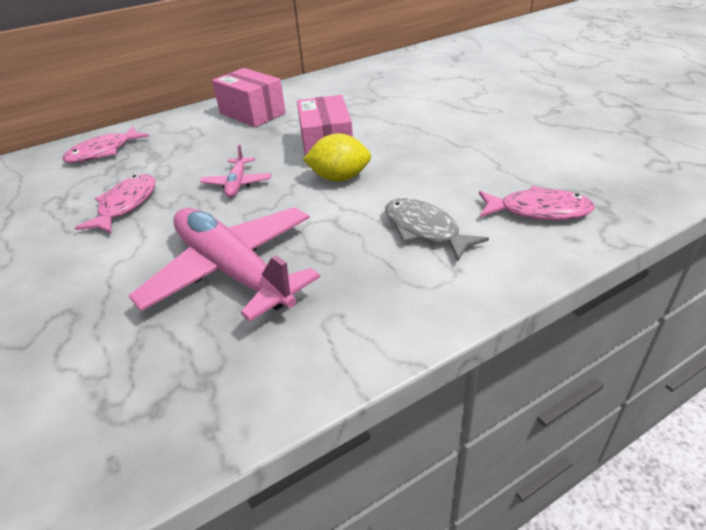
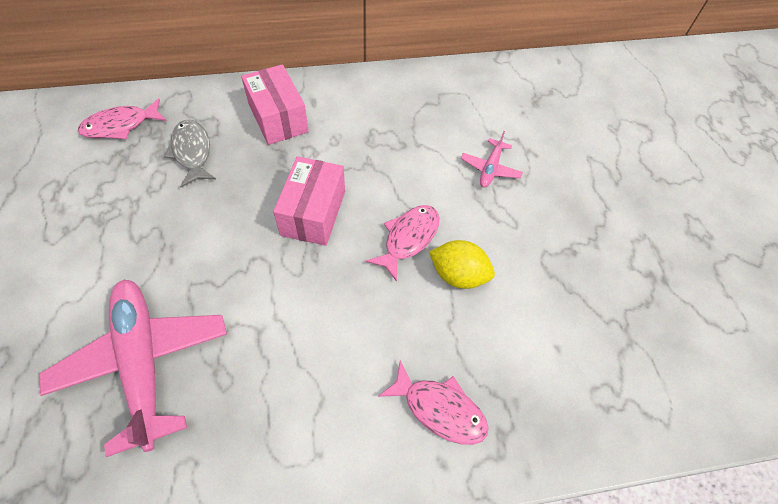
camera: 15 degrees right, 20 degrees up
(126, 205) = (104, 222): pink fish -> pink fish (408, 238)
(237, 183) = (207, 234): pink plane -> pink plane (490, 168)
(339, 178) = (297, 269): yellow lemon -> yellow lemon (458, 275)
(424, 230) = (324, 385): grey fish -> grey fish (192, 152)

